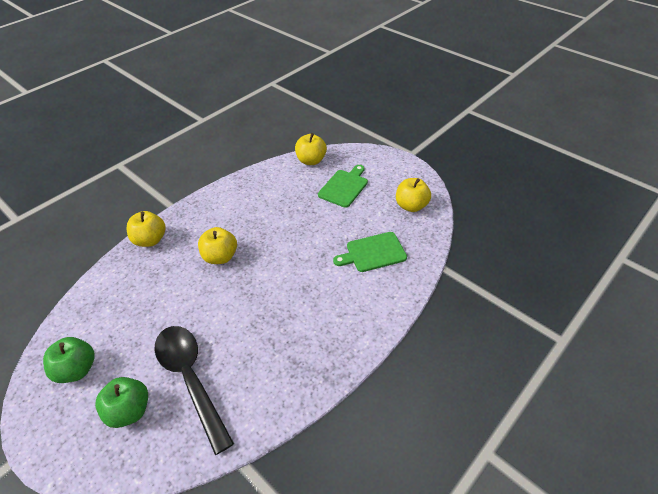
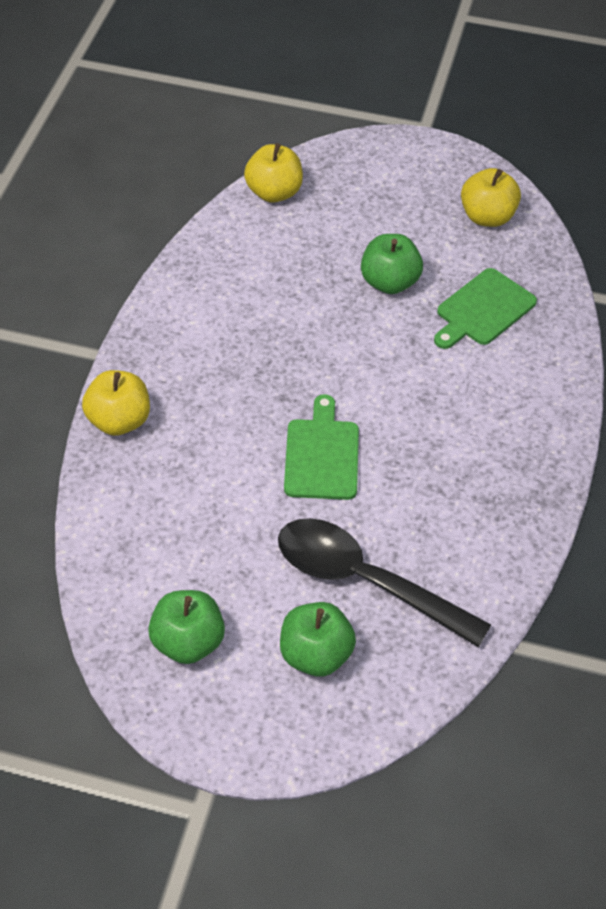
camera: 30 degrees left, 5 degrees up
(220, 257) = (259, 402): yellow apple -> none
(334, 221) = (389, 282): none -> green apple
(344, 187) = (364, 221): green cutting board -> green cutting board (322, 455)

